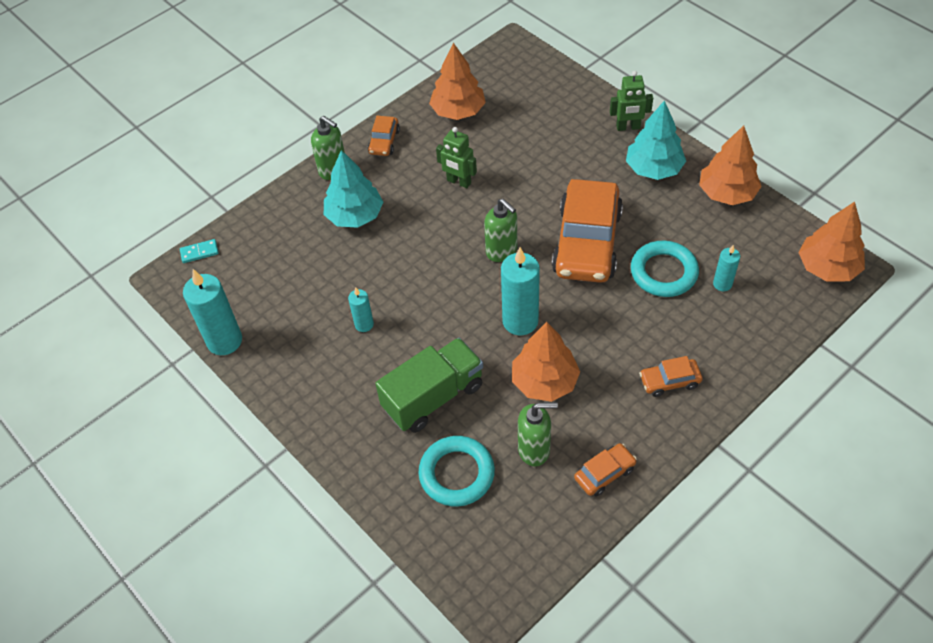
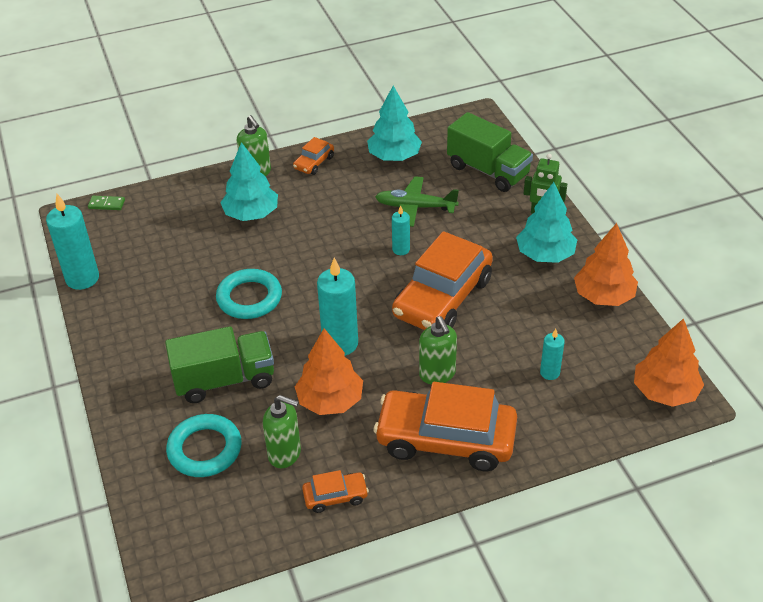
camera: 20 degrees right, 10 degrees down
(199, 252) = (106, 204): turquoise domino -> green domino
(364, 324) = (203, 302): turquoise candle -> turquoise candle (401, 249)
(458, 111) = (394, 156): orange tree -> turquoise tree
(458, 182) = (358, 213): green robot -> none
(502, 251) = (360, 281): green soap dispenser -> green soap dispenser (437, 374)
(509, 158) = (415, 207): none -> green plane
(554, 99) = (488, 171): none -> green truck
(663, 272) = (499, 345): turquoise ring -> turquoise ring (249, 298)
(669, 381) = (446, 439): orange car -> orange car, size x2.24

